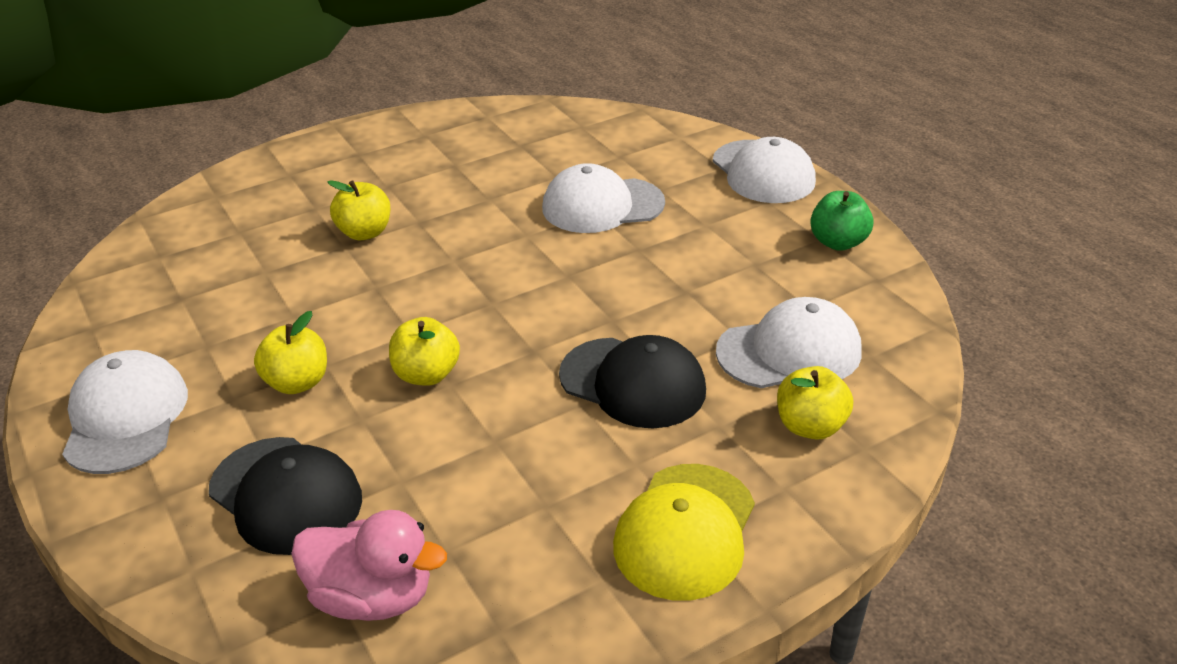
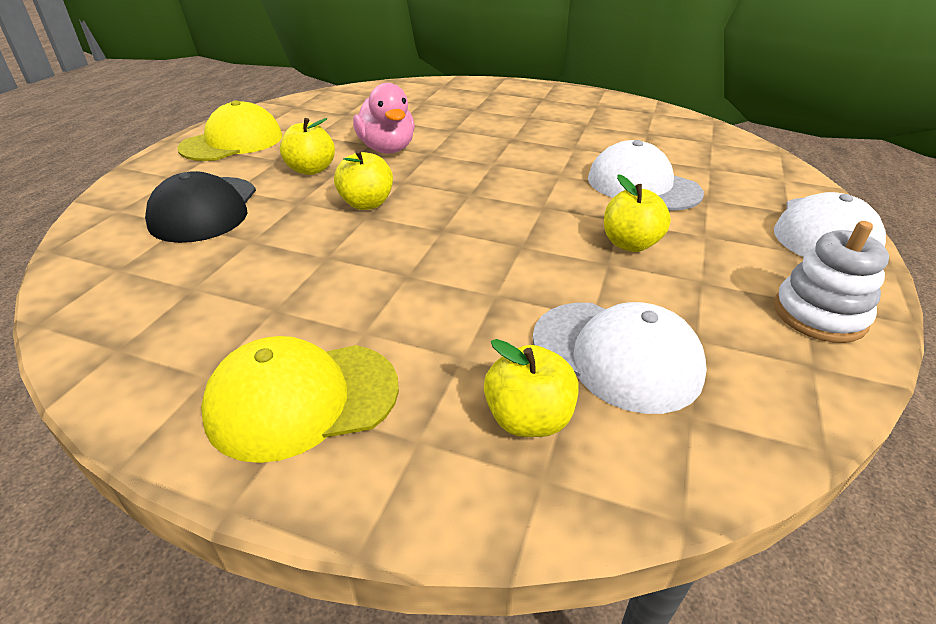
camera: 50 degrees right, 0 degrees up
(126, 417) = (232, 142): white cap -> yellow cap
(364, 233) = (474, 129): yellow apple -> yellow apple (630, 244)
(372, 597) = (125, 279): pink duck -> pink duck (387, 149)
(633, 383) = (460, 287): black cap -> none
(838, 242) = (819, 315): green apple -> white stacking toy

